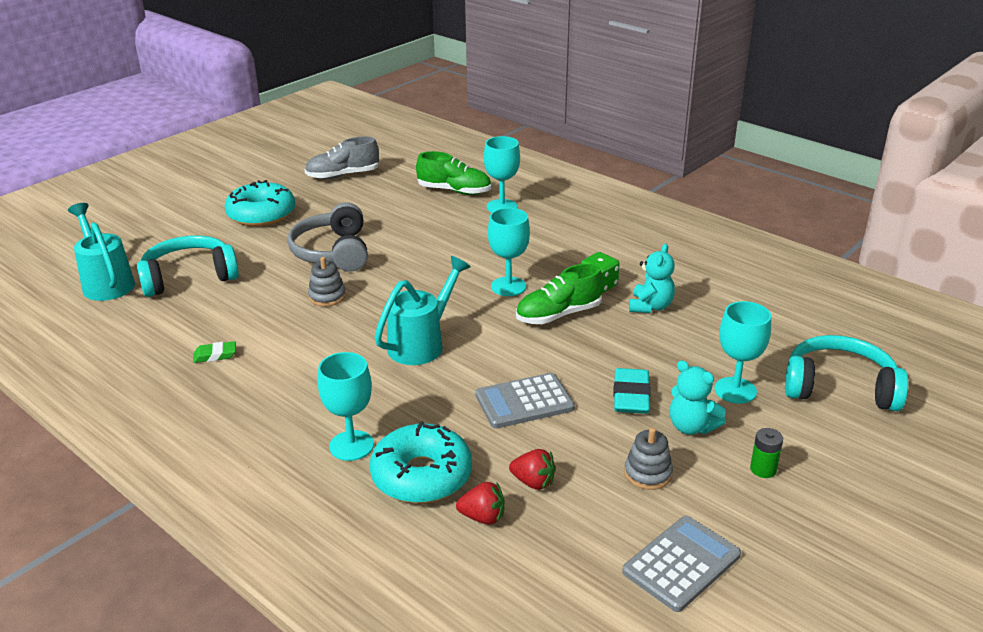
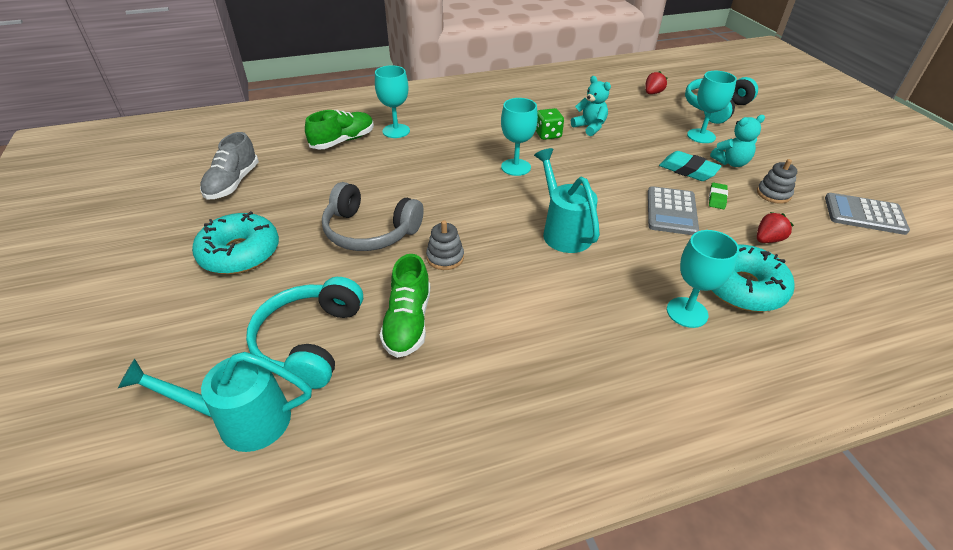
camera: 60 degrees left, 10 degrees up
(215, 355) = (487, 361): green eraser -> green eraser (717, 198)
(483, 517) = (801, 274): red strawberry -> red strawberry (652, 93)
(558, 315) = (571, 161): green shoe -> green shoe (408, 322)
(681, 564) = (864, 214): grey calculator -> grey calculator turned 60 degrees counterclockwise
(763, 469) = (782, 157): green battery -> none

